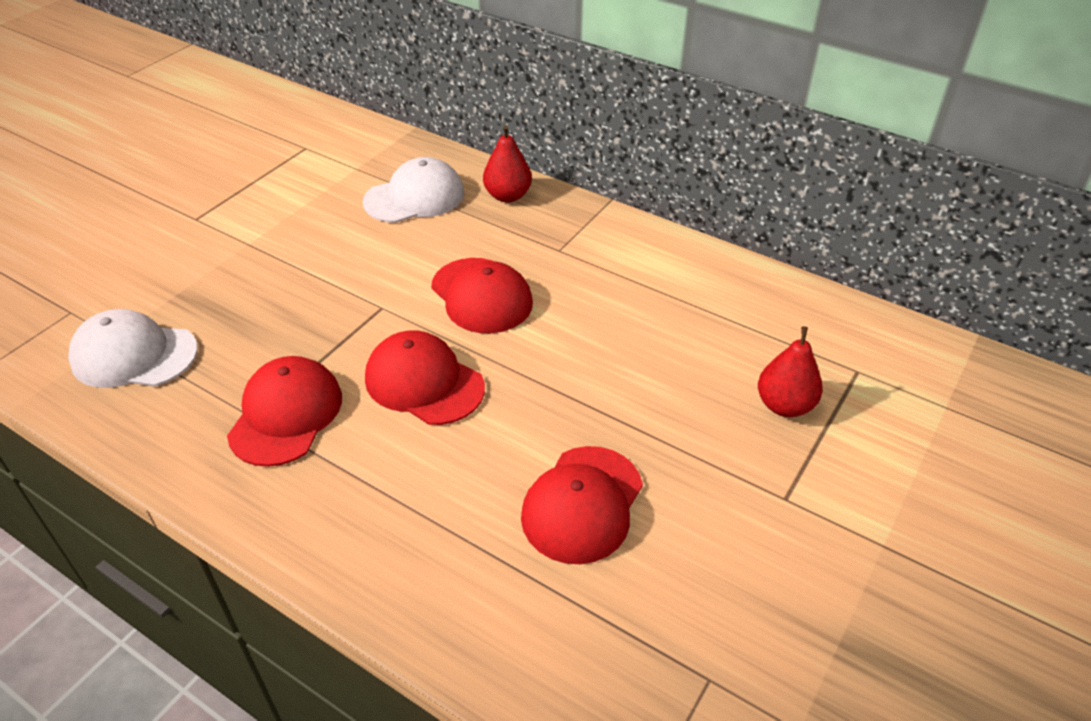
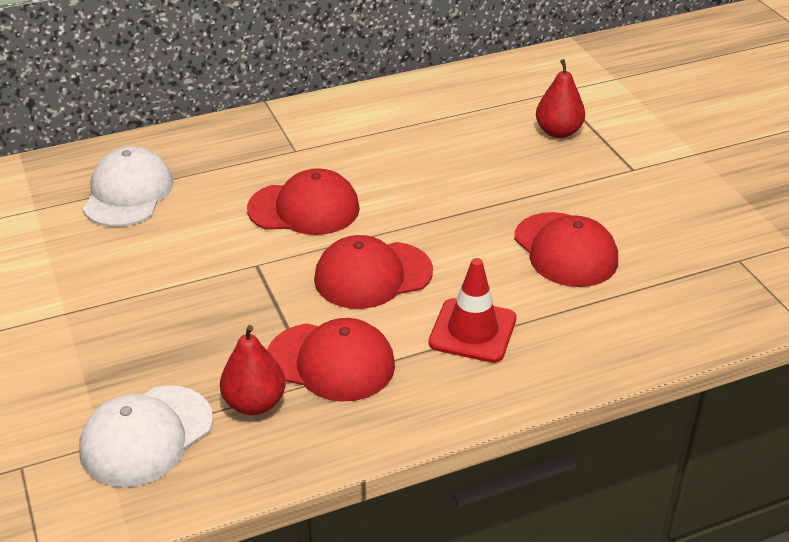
camera: 55 degrees left, 5 degrees down
(286, 414) = (331, 362): red cap -> red cap turned 150 degrees clockwise
(395, 490) = (472, 331): none -> red traffic cone
(507, 196) = (193, 146): red pear -> red pear (254, 403)

